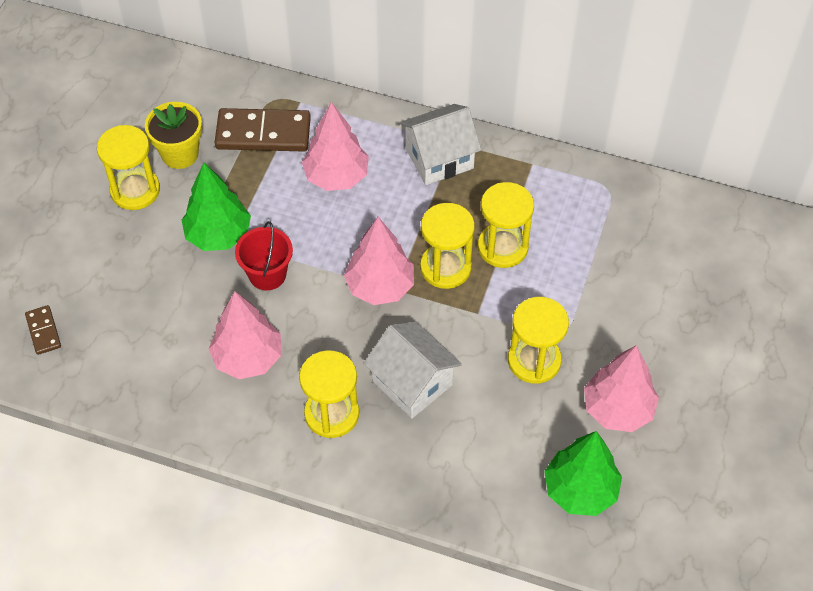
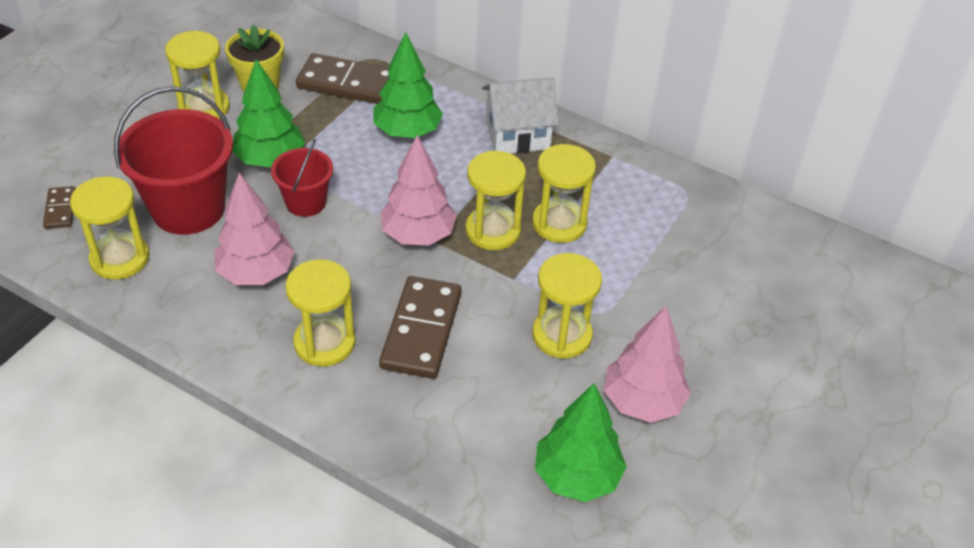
camera: 10 degrees right, 10 degrees down
(119, 370) = (120, 258): none -> yellow hourglass
(162, 304) = (188, 208): none -> red bucket
(336, 177) = (407, 132): pink tree -> green tree
(412, 383) = (421, 330): white house -> brown domino

